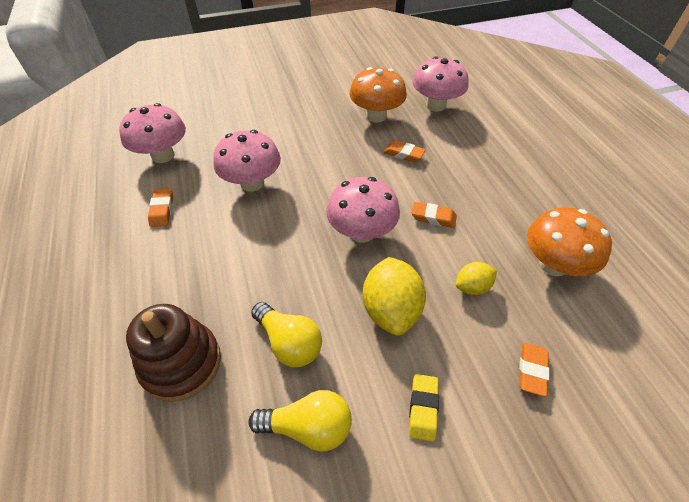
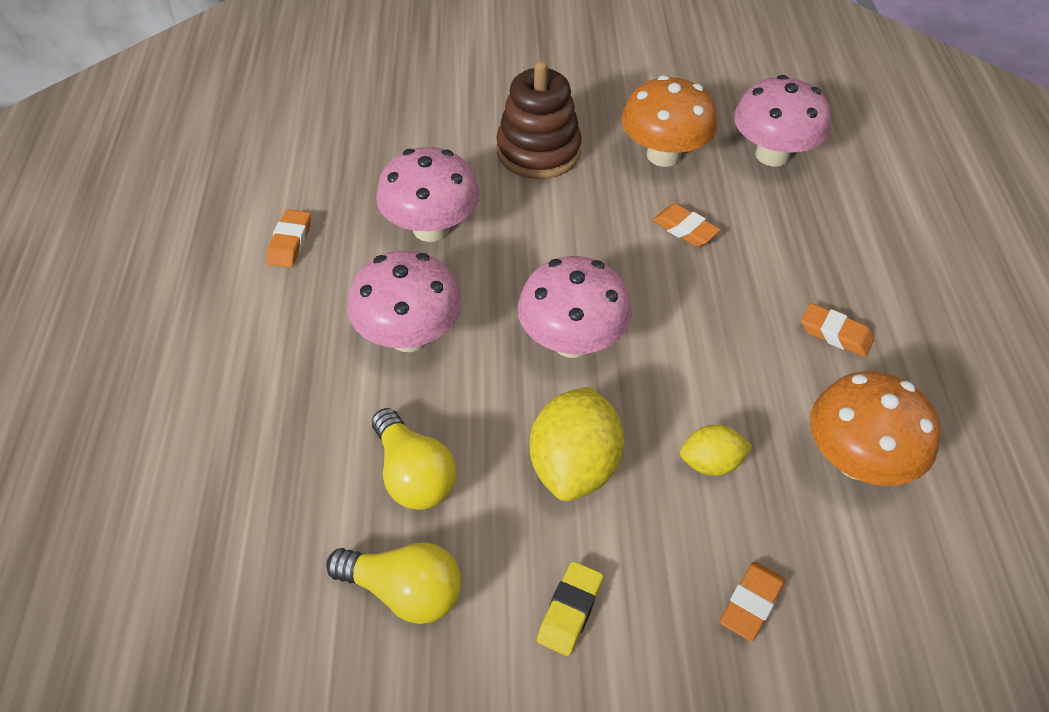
camera: 15 degrees right, 0 degrees up
(163, 155) = (312, 157): pink mushroom -> pink mushroom (409, 336)
(181, 363) = (262, 466): brown stacking toy -> brown stacking toy (538, 151)
(433, 217) = (692, 343): orange eraser -> orange eraser (835, 334)

